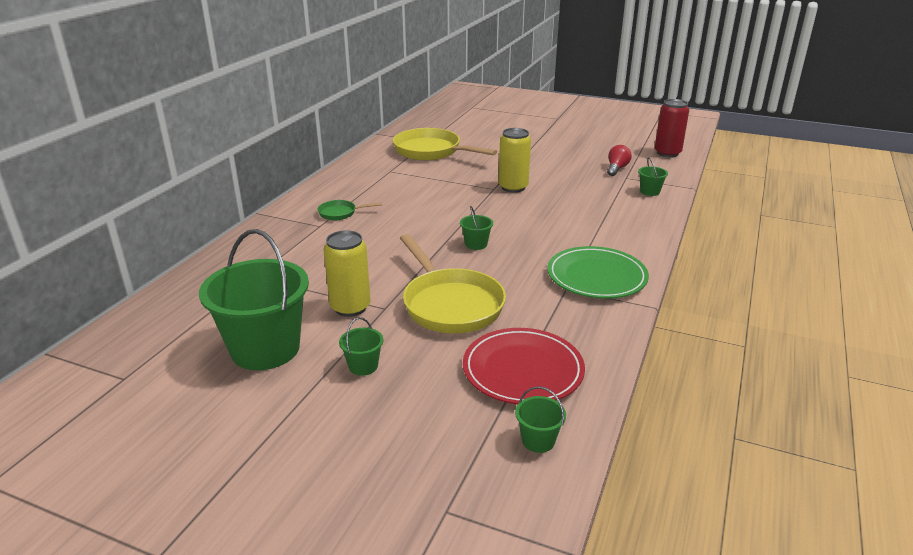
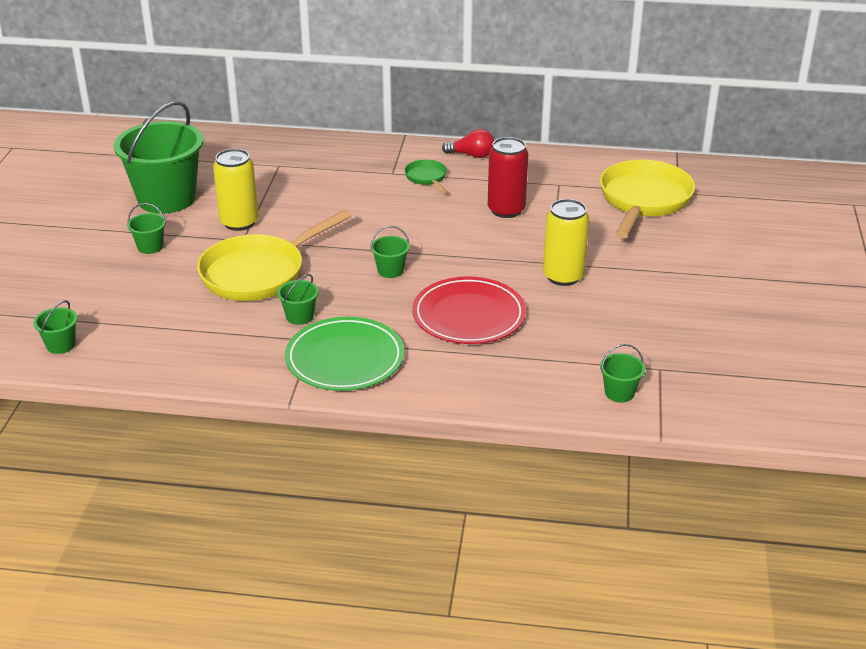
camera: 75 degrees right, 5 degrees up
(523, 370) = (156, 327): red plate -> red plate (469, 315)
(529, 290) = (299, 316): none -> green bucket
(616, 168) = (690, 358): red light bulb -> red light bulb (471, 155)
(667, 153) = (799, 408): red can -> red can (506, 210)

